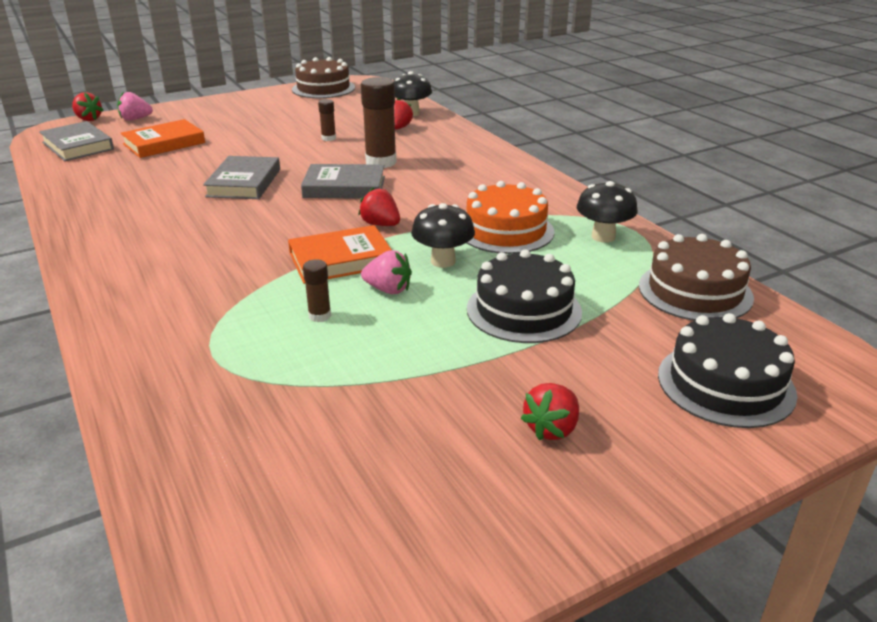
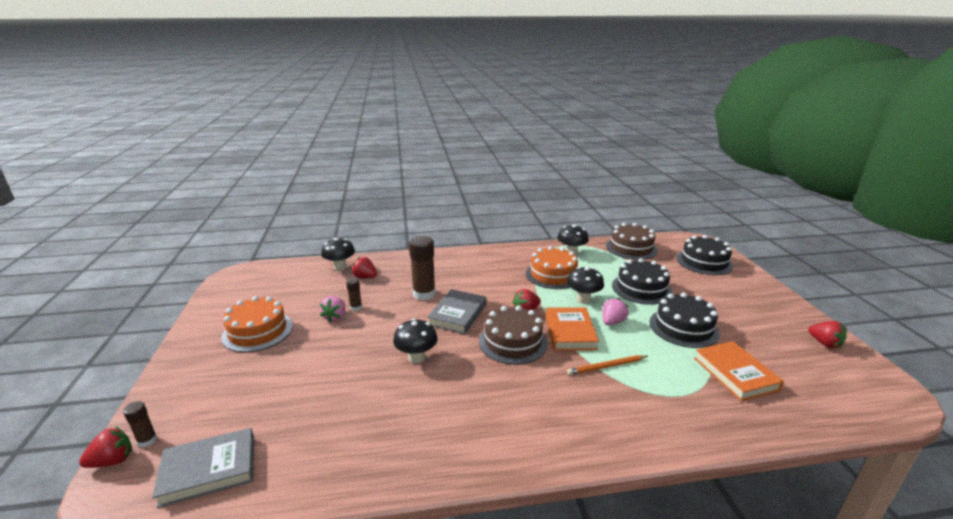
camera: 70 degrees left, 5 degrees down
(135, 119) = (167, 418): pink strawberry -> pink strawberry (335, 317)
(164, 143) = (274, 398): orange book -> orange book (735, 374)
(244, 183) = (416, 358): grey book -> black mushroom
(263, 114) = (257, 331): none -> orange cake
(265, 293) = (607, 366): none -> orange pencil
(319, 316) = (638, 349): brown glue stick -> brown glue stick (147, 440)
(323, 88) = (229, 293): brown cake -> brown cake (513, 342)
(409, 356) = (683, 327): none -> black cake
(552, 429) = (740, 304): red strawberry -> red strawberry (824, 343)

